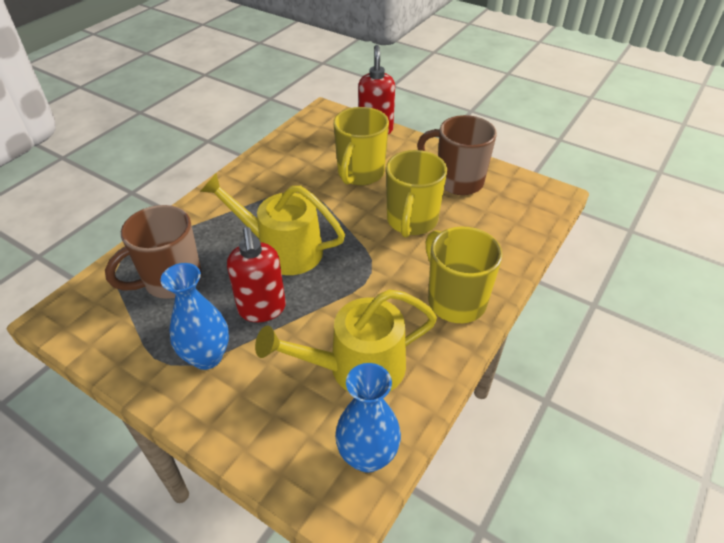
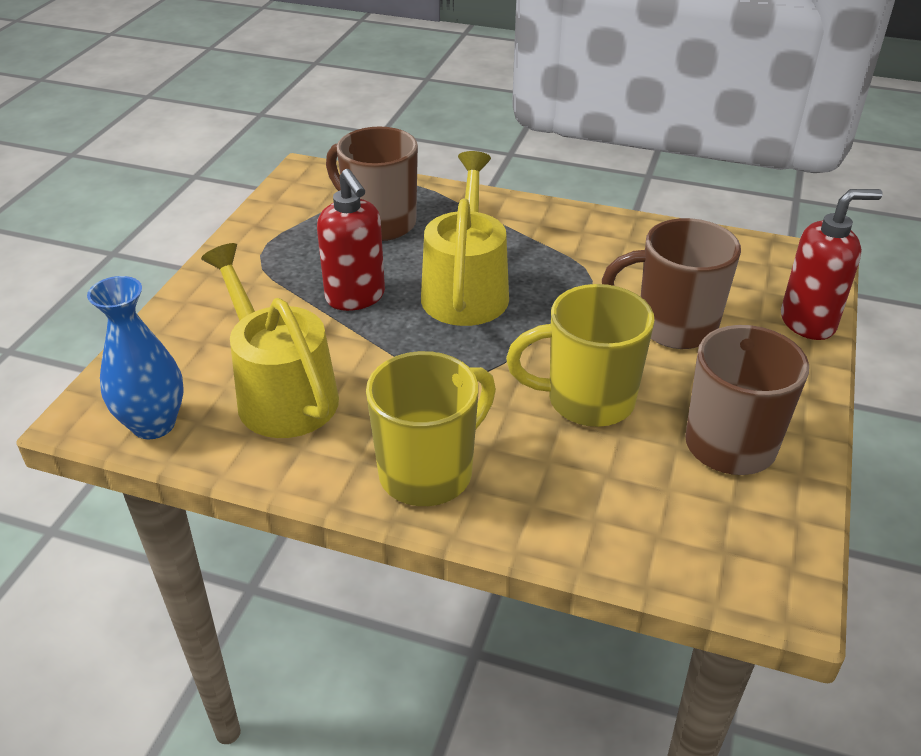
camera: 75 degrees right, 5 degrees down
(207, 357) = (274, 276): blue vase -> none
(262, 309) = (355, 297): red soap dispenser -> red soap dispenser turned 90 degrees counterclockwise
(360, 174) = (673, 327): yellow mug -> brown mug

